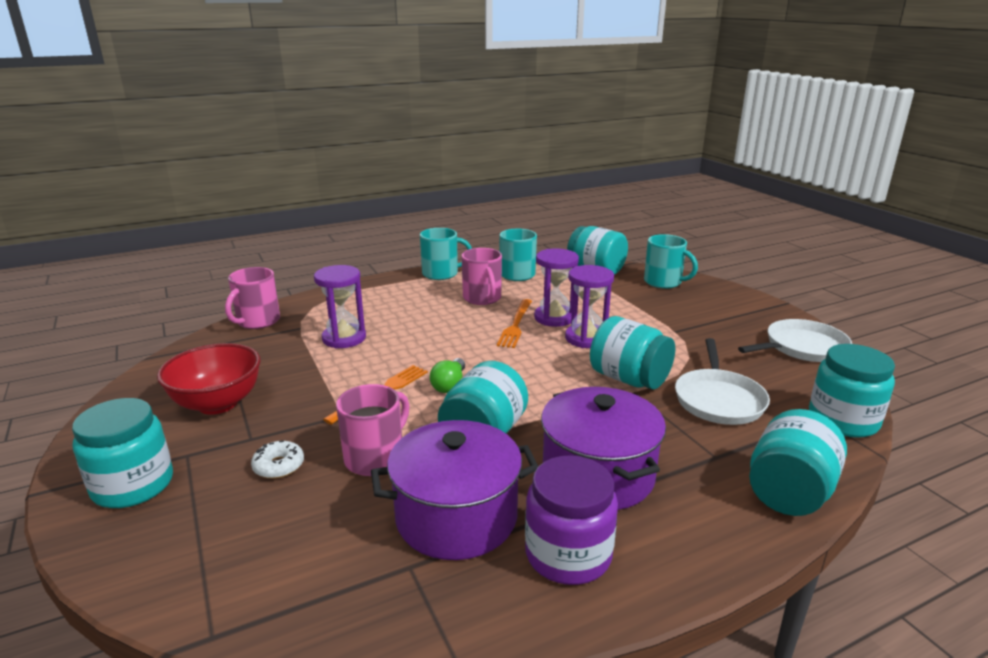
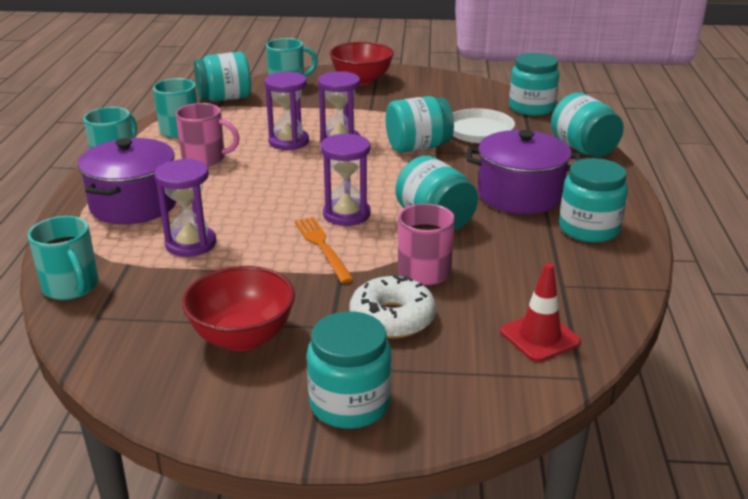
camera: 60 degrees left, 5 degrees up
(257, 321) = (71, 287): pink mug -> turquoise mug
(279, 466) = (392, 318): white donut -> white donut, size x1.75
(286, 577) = (539, 337): none -> red traffic cone
(449, 385) = (346, 214): green light bulb -> purple hourglass
(456, 517) = (524, 255): purple pot -> purple pot (134, 204)
(516, 325) = (279, 160): orange fork -> none
(568, 554) = (589, 229): purple jar -> turquoise jar
(730, 308) = (361, 81): none -> red bowl
(802, 347) = (442, 83): white pan -> none

